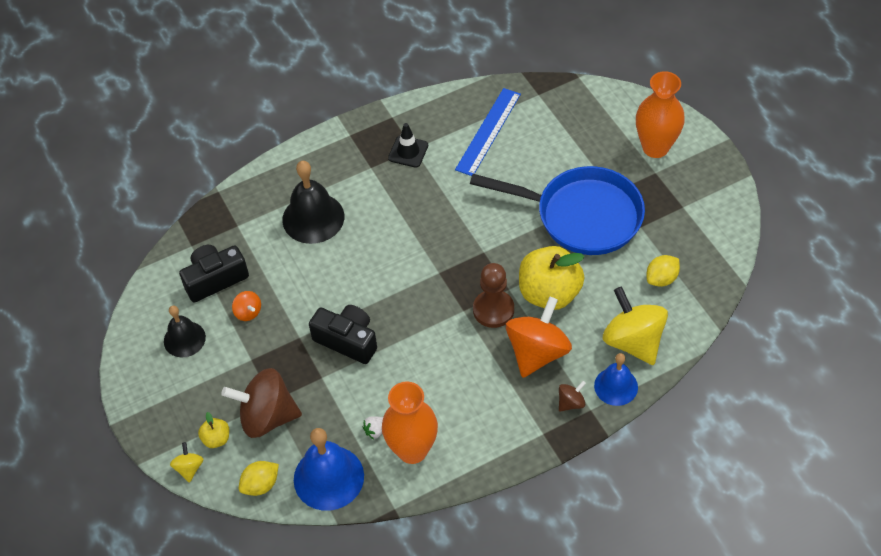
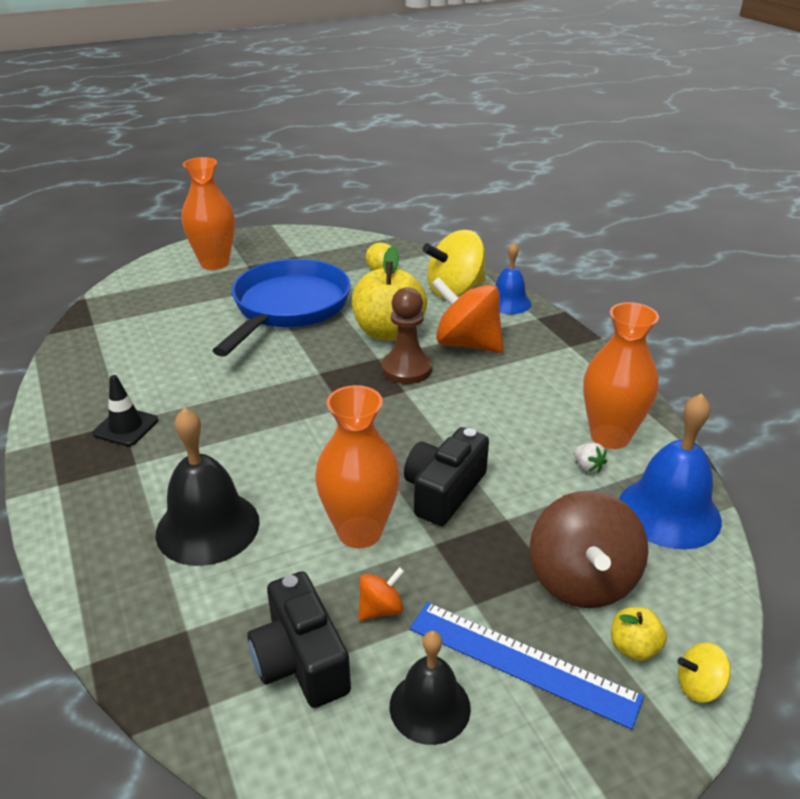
camera: 90 degrees left, 20 degrees down
(261, 485) = (702, 587): yellow lemon -> none
(309, 296) = (360, 532): none -> orange vase
(488, 131) = (130, 361): blue ruler -> blue ruler (522, 662)
(571, 402) = (530, 327): brown spinning top -> none

